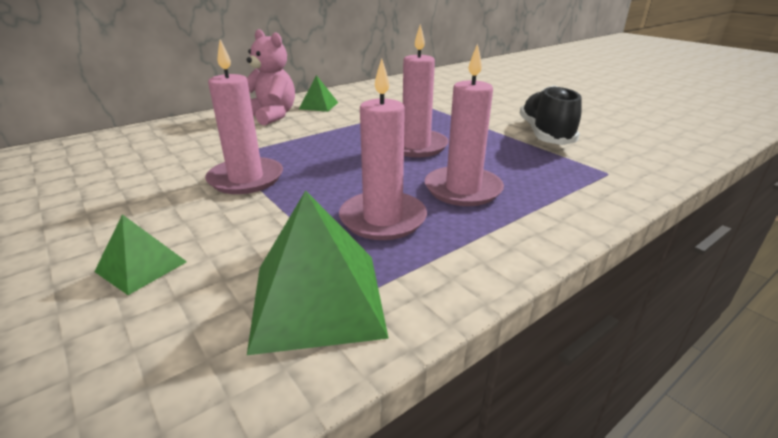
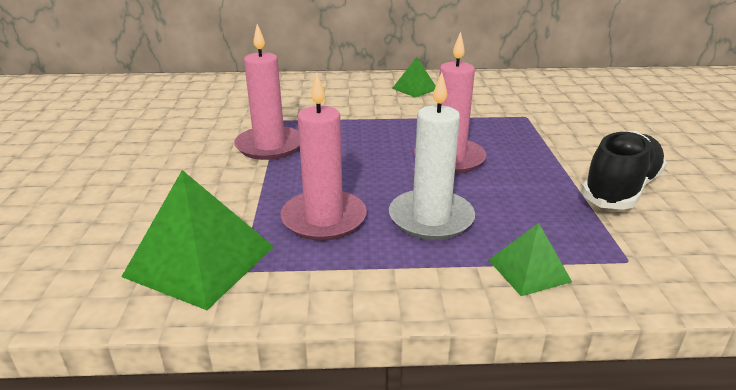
camera: 35 degrees right, 0 degrees up
(141, 266) = (135, 191): green pyramid -> green pyramid (529, 270)
(271, 116) = (360, 90): pink teddy bear -> none
(463, 189) = (431, 218): pink candle -> white candle

